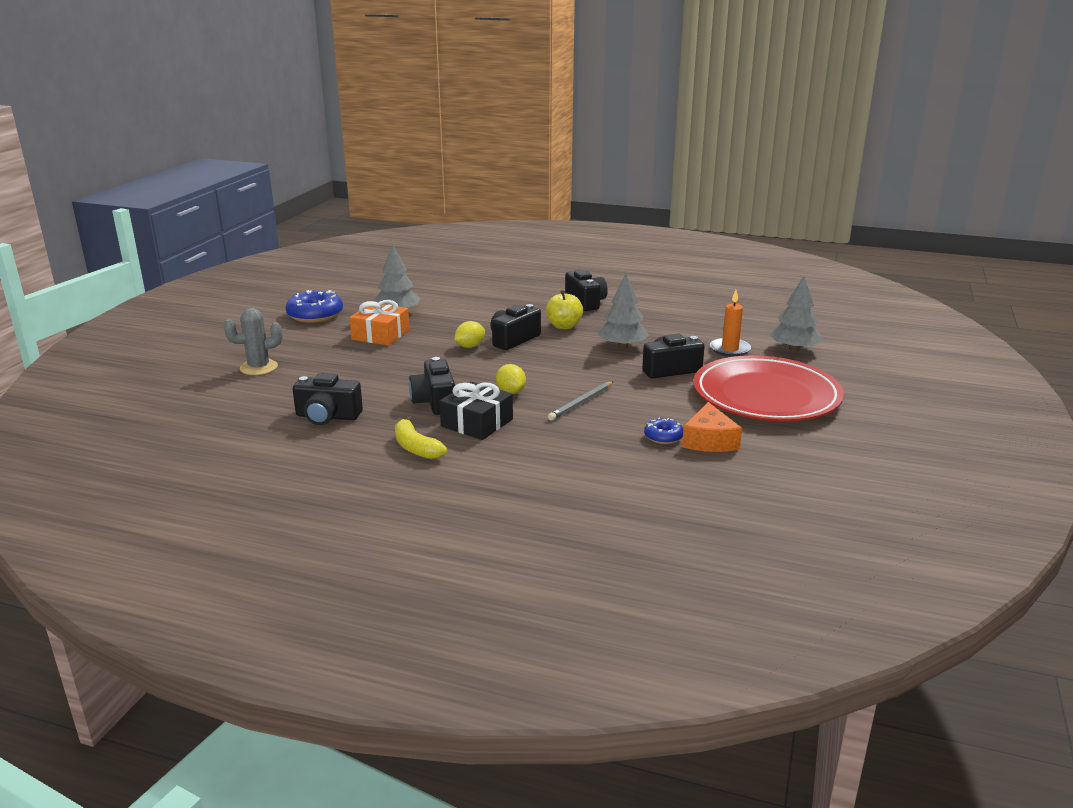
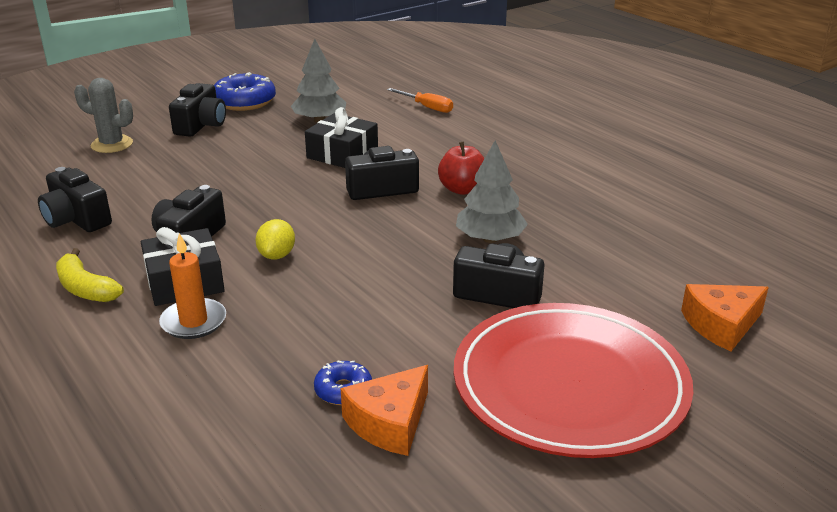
camera: 35 degrees right, 5 degrees up
(380, 335) = (265, 141): orange gift -> none
(416, 448) = (85, 288): yellow banana -> yellow banana turned 45 degrees counterclockwise
(451, 328) = (342, 154): none -> black gift
(460, 287) = (427, 107): none -> orange screwdriver
(470, 346) = (325, 183): yellow lemon -> none
(564, 326) = (462, 189): yellow apple -> red apple
(581, 403) = (326, 300): grey pencil -> none
(586, 302) = (535, 165): black camera -> black camera (201, 125)
(729, 349) = (623, 292): orange candle -> orange candle (193, 322)
(793, 349) = (721, 325): grey tree -> orange cheese

